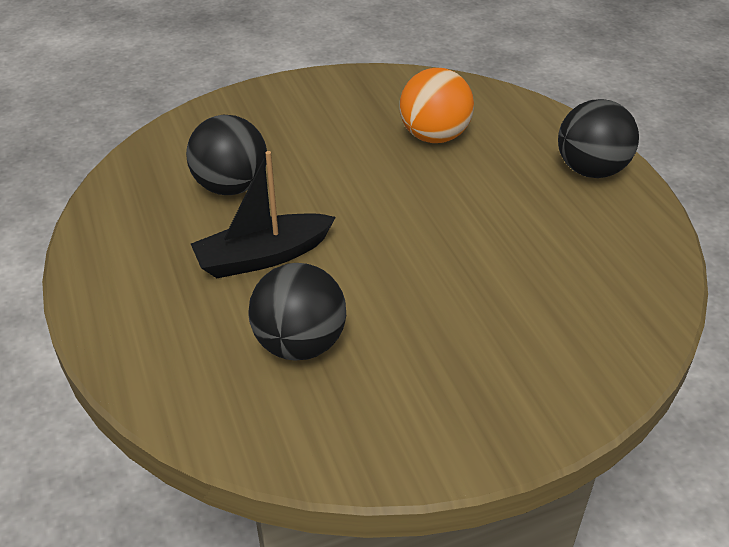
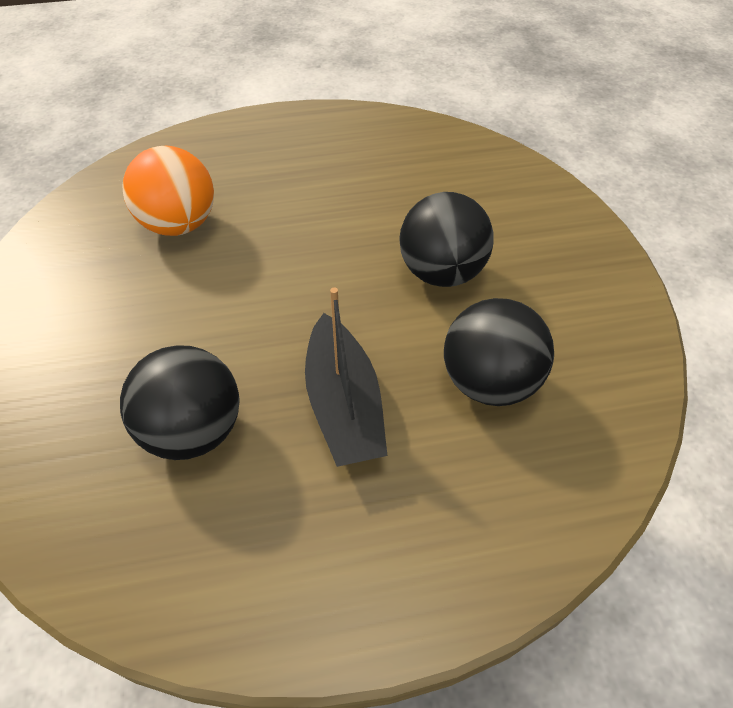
camera: 80 degrees left, 10 degrees up
(590, 170) = (283, 133): black ball -> black ball (441, 272)

